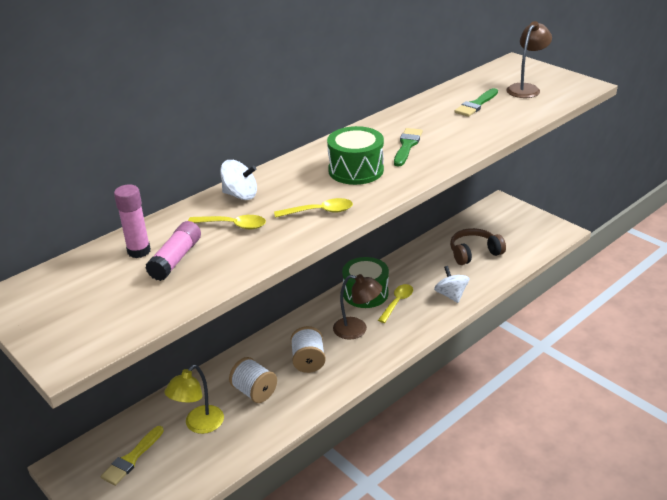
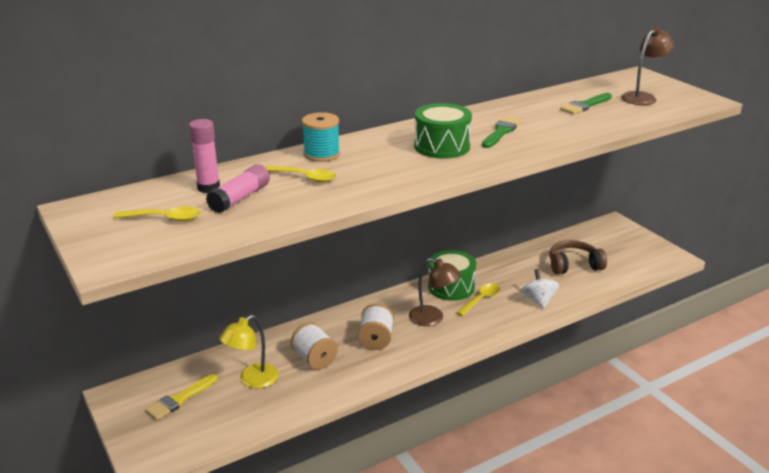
camera: 10 degrees right, 5 degrees down
(240, 195) = (321, 154): white spinning top -> turquoise spool
(319, 212) = (392, 176): yellow spoon -> yellow spoon (164, 218)

